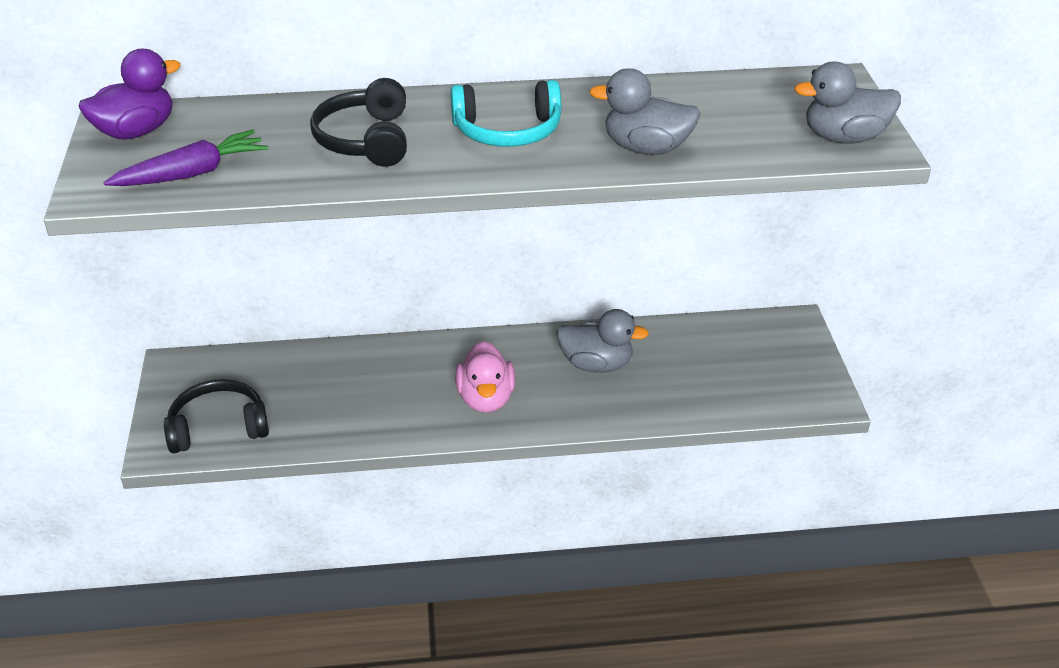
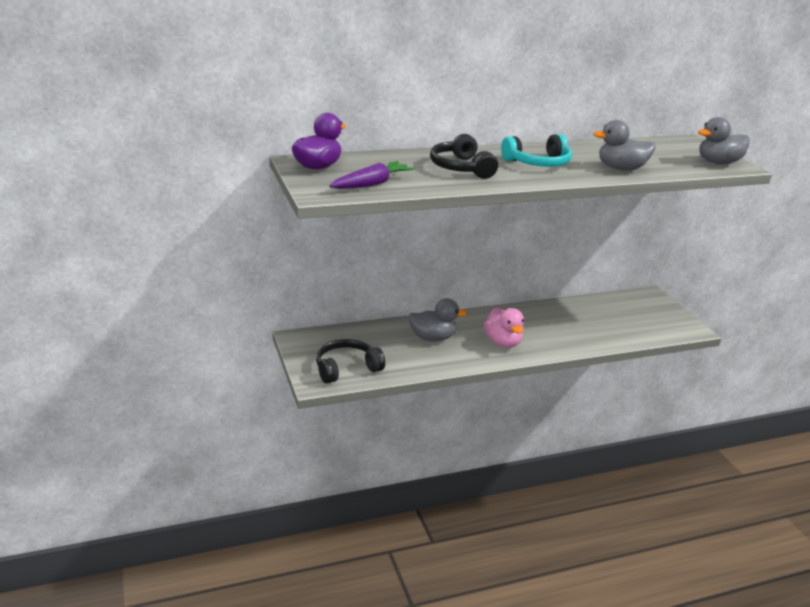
camera: 15 degrees left, 10 degrees down
(596, 364) = (555, 321): grey duck -> grey duck (432, 338)

